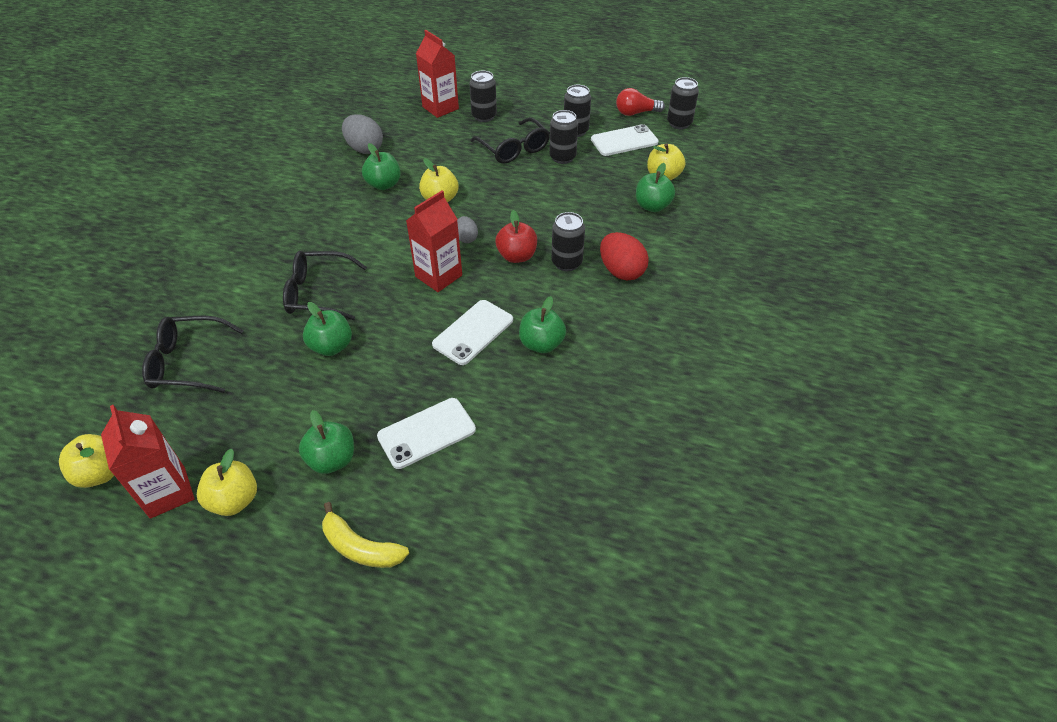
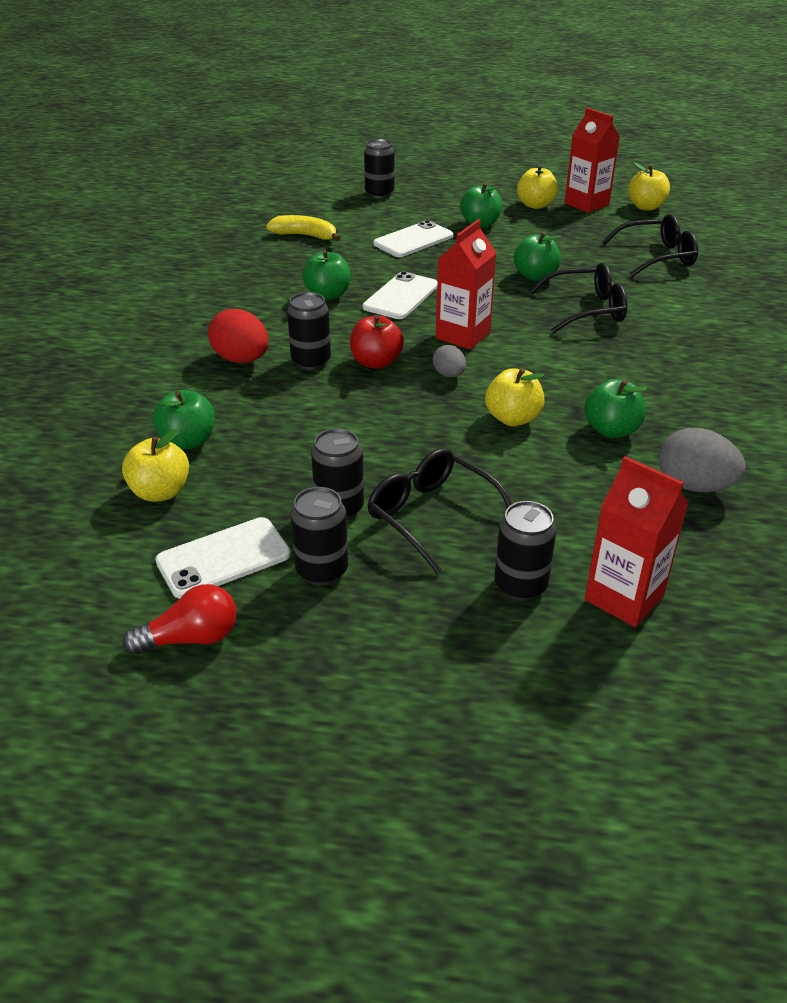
camera: 170 degrees right, 10 degrees down
(360, 547) = (431, 197): yellow banana -> yellow banana (305, 236)
(679, 123) = (99, 618): black can -> black can (379, 194)

